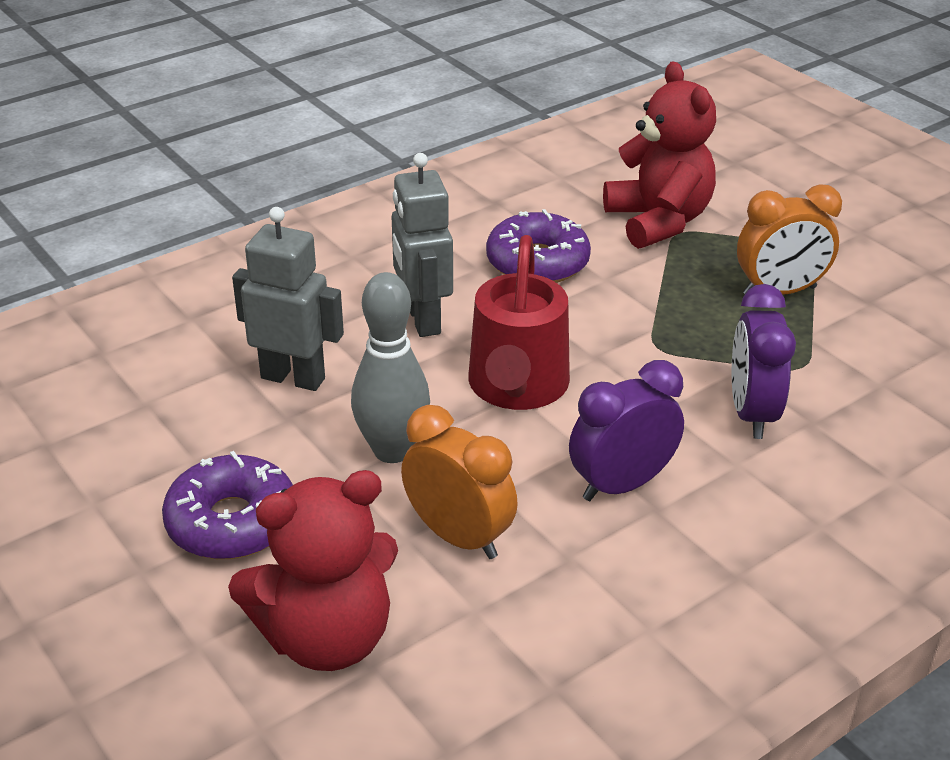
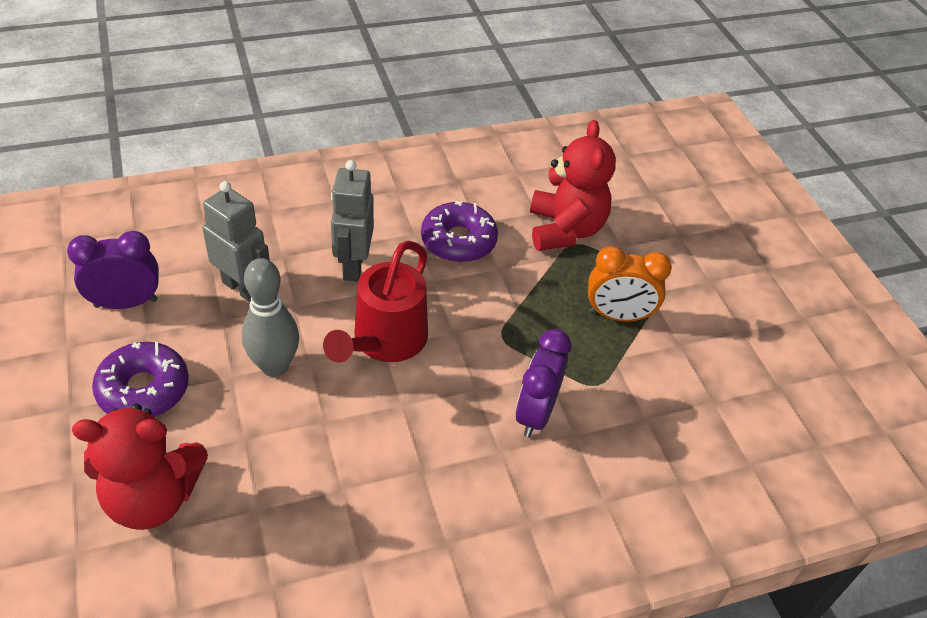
camera: 15 degrees right, 10 degrees up
(458, 537) = (279, 448): orange clock -> none
(621, 485) = (410, 443): purple clock -> purple clock (126, 303)

